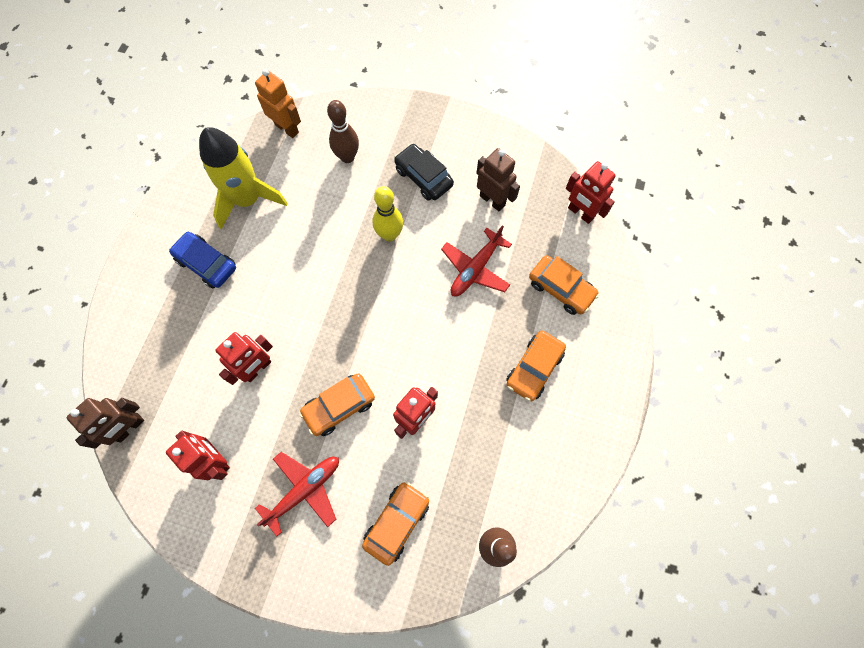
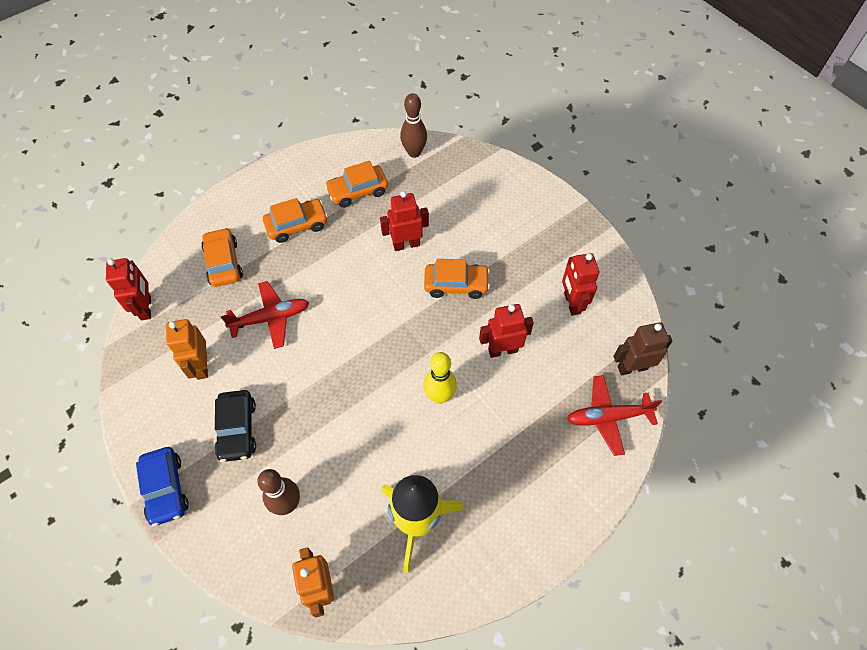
camera: 145 degrees left, 10 degrees down
(206, 264) = (496, 476): blue car -> blue car (166, 489)
(304, 490) = (516, 248): red plane -> red plane (608, 417)
(389, 235) = (313, 393): yellow bowling pin -> yellow bowling pin (439, 396)
(397, 522) = (466, 196): orange car -> orange car (358, 191)
(492, 200) = (201, 366): brown robot -> orange robot

